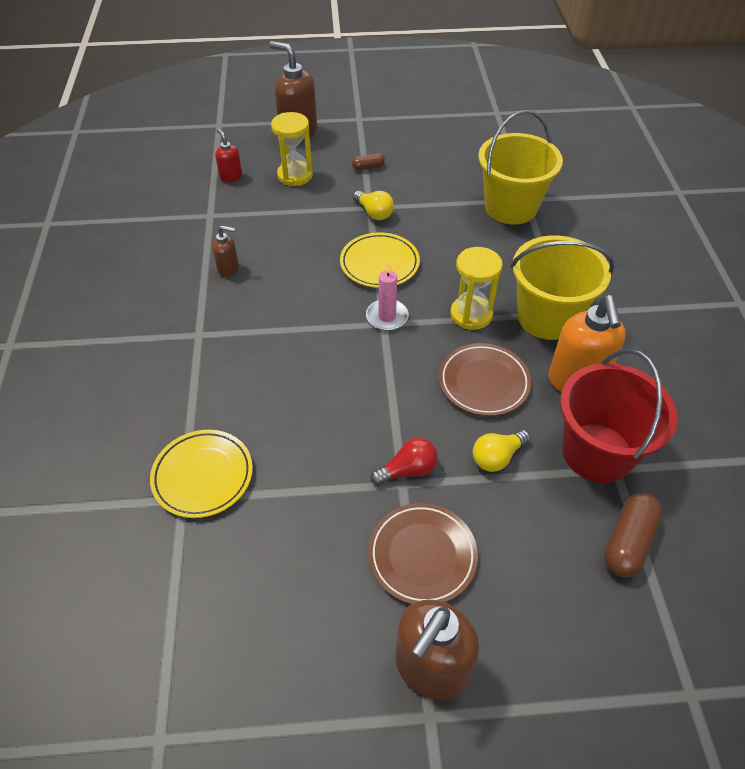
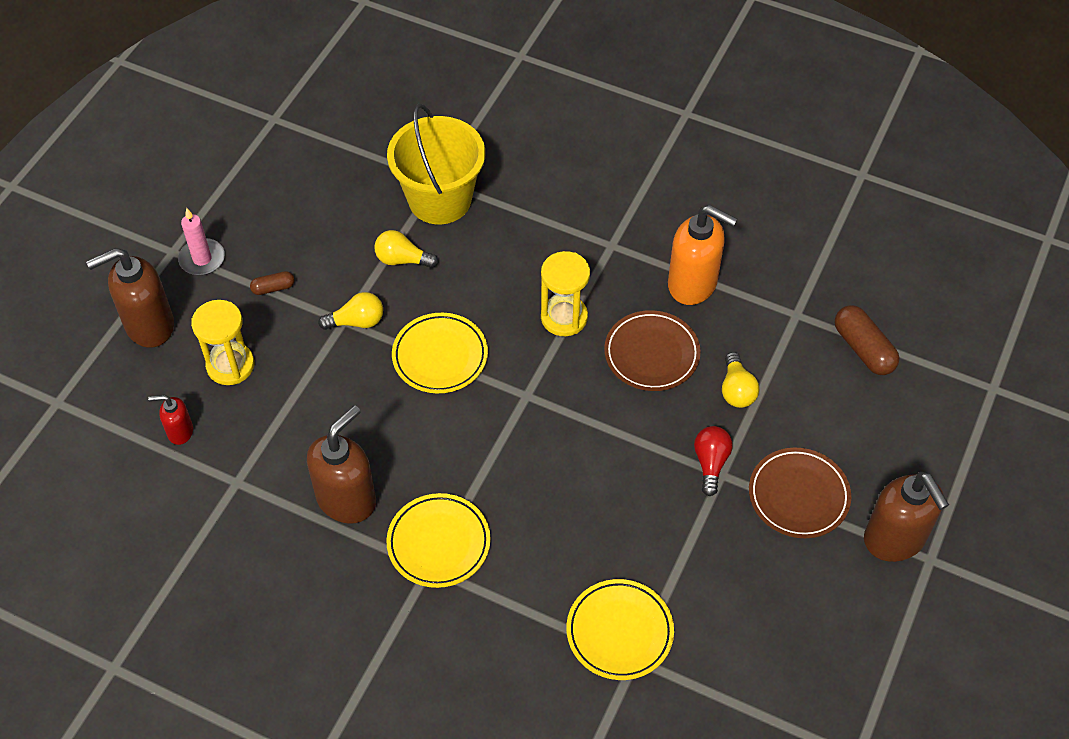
camera: 60 degrees left, 5 degrees up
(222, 330) = (438, 543): none -> yellow plate
(229, 269) = (347, 499): brown soap dispenser -> brown soap dispenser, size x1.95
(368, 167) = (273, 288): brown capsule -> brown capsule turned 60 degrees clockwise
(387, 317) = (520, 388): pink candle -> pink candle (202, 259)
(443, 212) = (402, 260): none -> yellow light bulb
(547, 317) = (608, 260): yellow bucket -> none
(597, 452) = (774, 317): red bucket -> none

